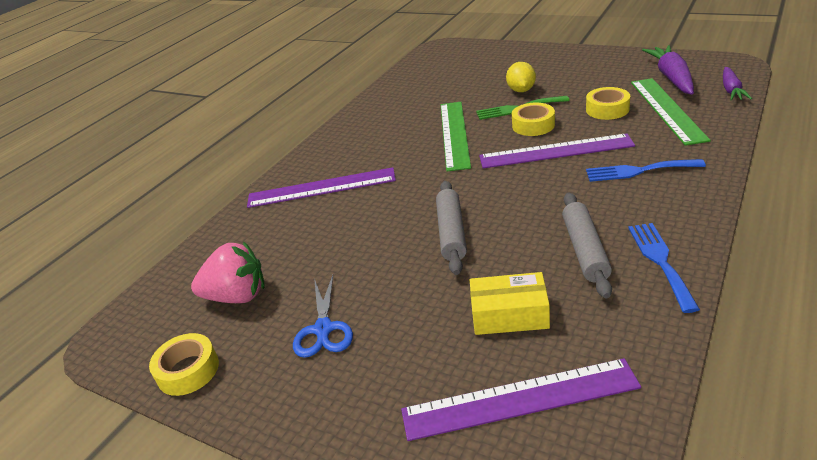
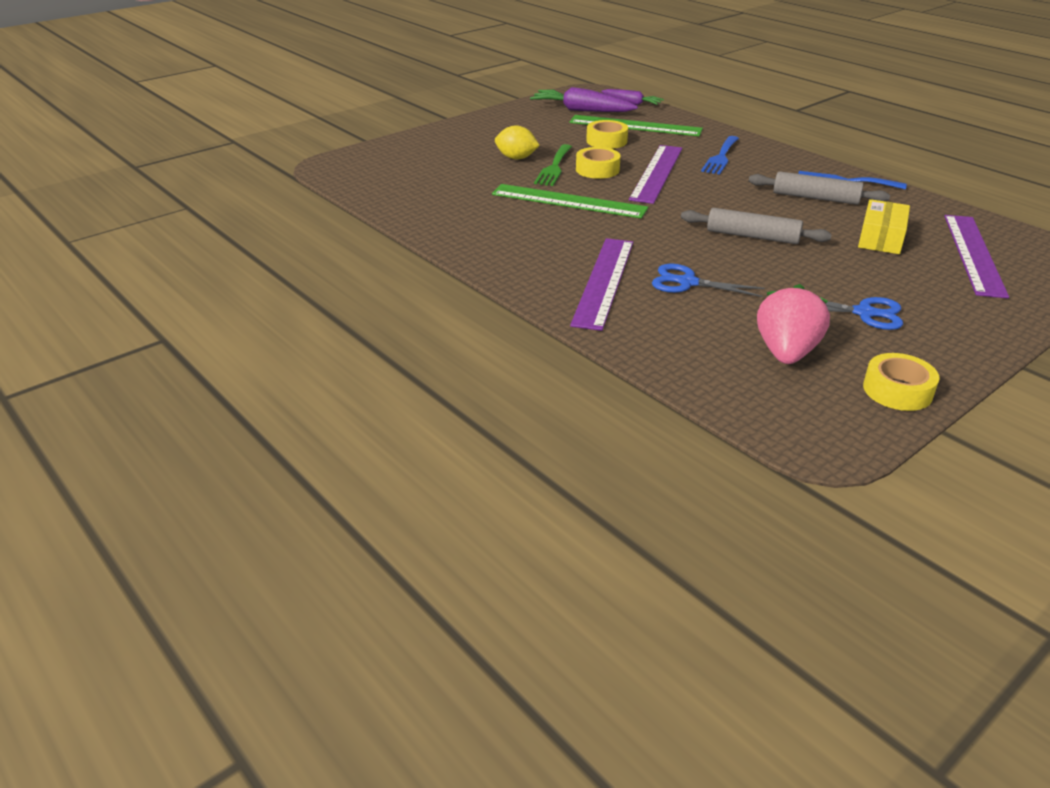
camera: 75 degrees left, 0 degrees up
(338, 222) = (687, 282): none -> blue scissors

